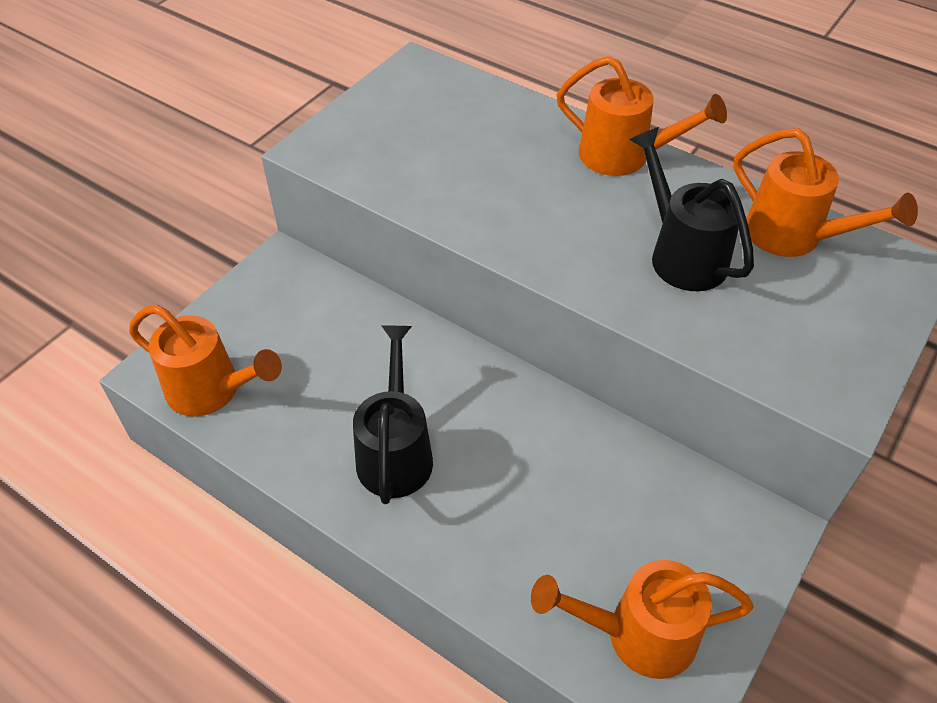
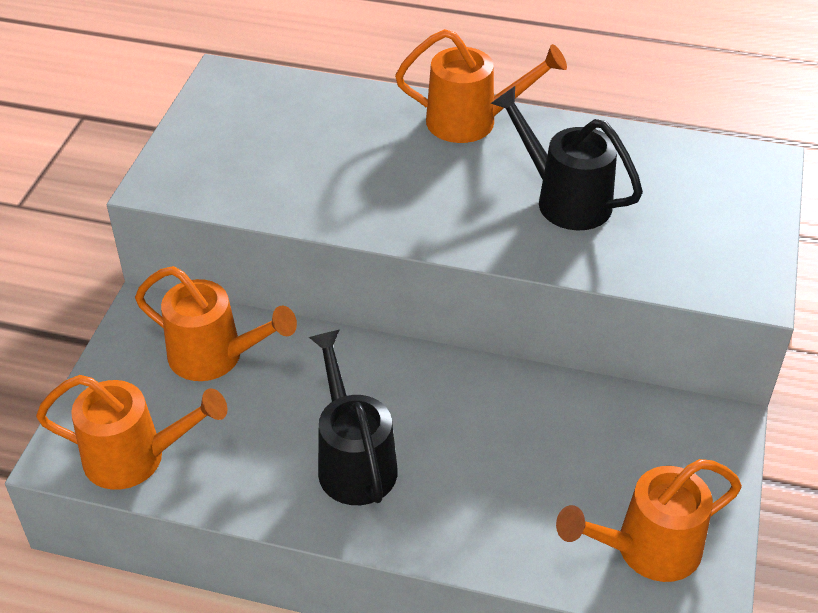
camera: 20 degrees left, 5 degrees down
(794, 237) = (655, 159): orange watering can -> orange watering can (216, 357)

